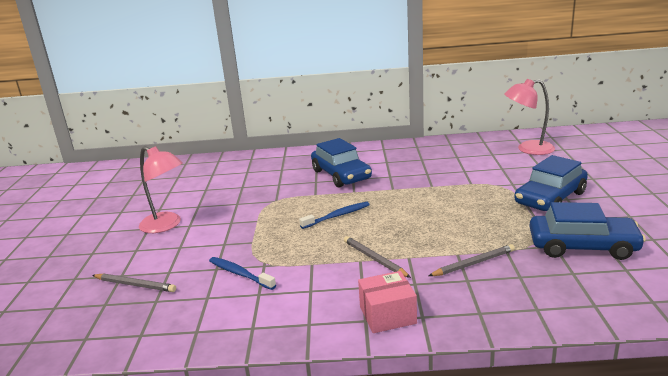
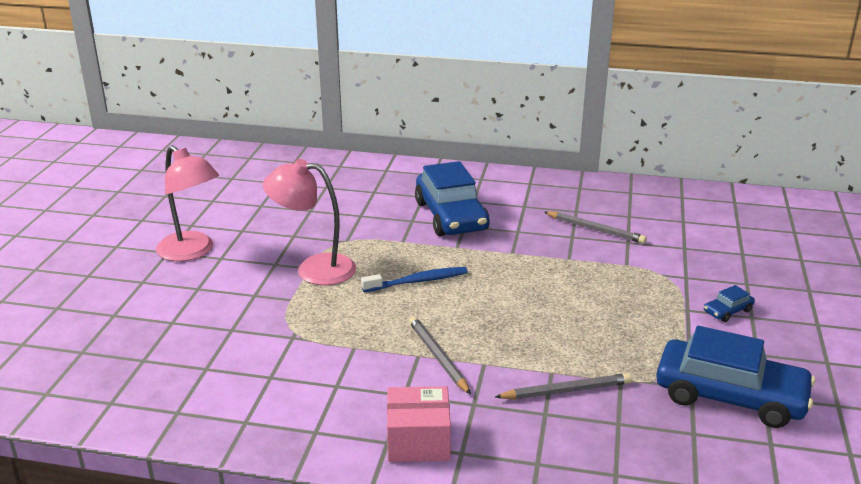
camera: 10 degrees right, 5 degrees up
(135, 285) = (125, 332): grey pencil -> grey pencil (595, 230)
(240, 274) = (258, 343): blue toothbrush -> none
(528, 149) = (741, 222): pink lamp -> pink lamp (314, 269)
(550, 198) = (727, 311): blue car -> blue car, size x0.41

